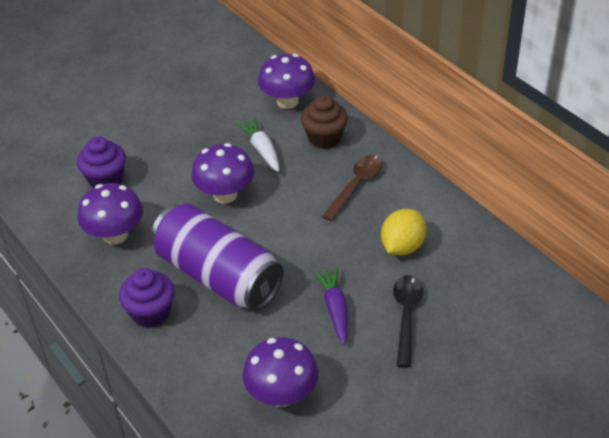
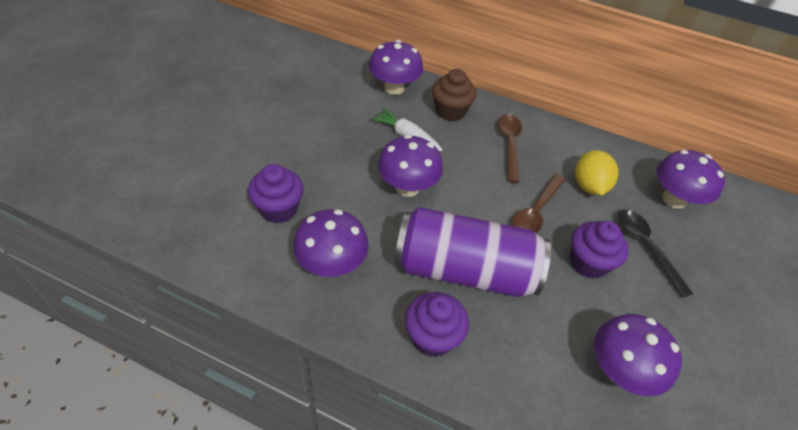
camera: 35 degrees left, 5 degrees up
(326, 252) = (535, 212): none -> brown spoon
(335, 308) = (588, 263): purple carrot -> purple cupcake
(483, 287) = (674, 199): none -> purple mushroom

